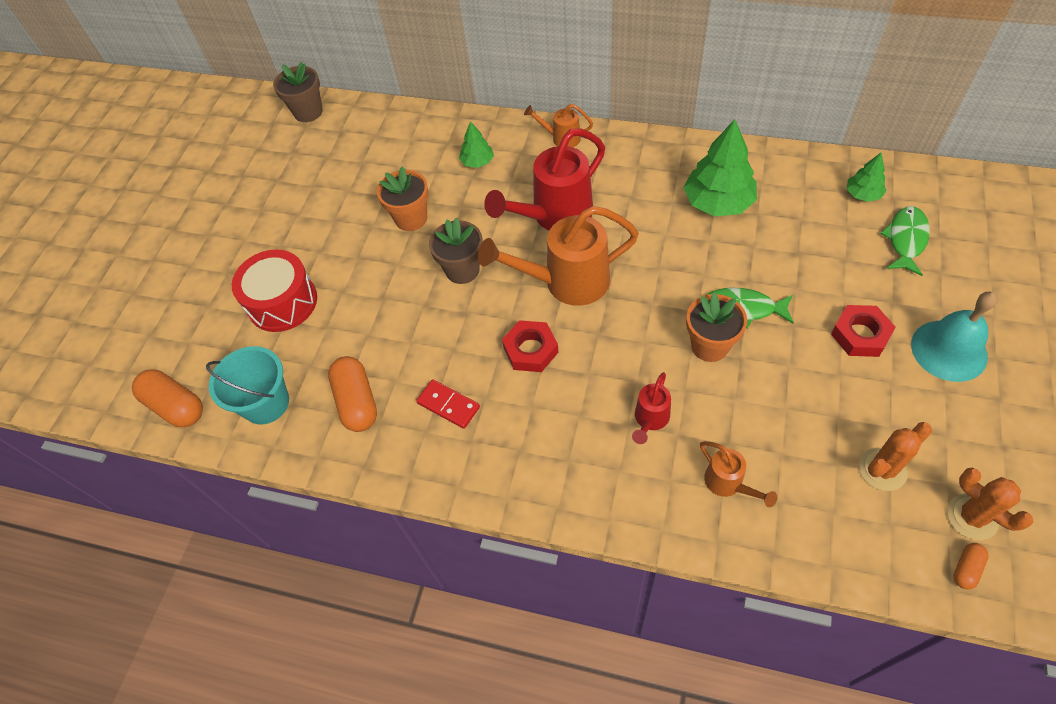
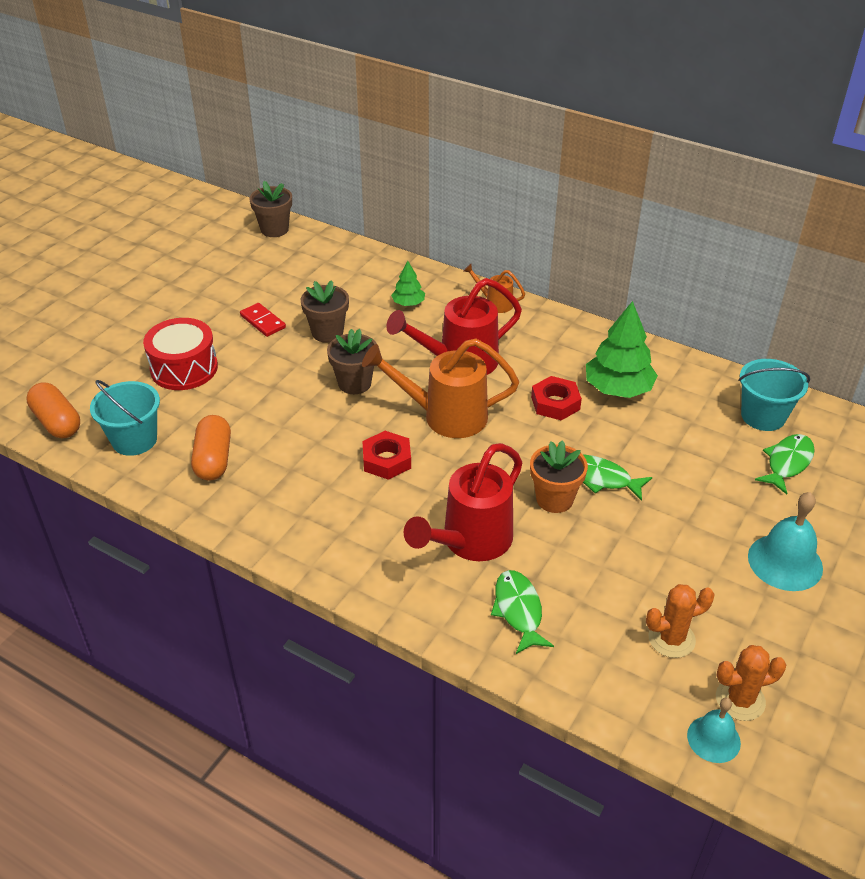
camera: 10 degrees right, 15 degrees down
(411, 218) = (327, 332): orange flower pot -> brown flower pot
(448, 405) = (293, 483): red domino -> red domino (263, 321)
(650, 419) = (470, 542): red watering can -> red watering can, size x2.02
(728, 484) = (518, 610): orange watering can -> green fish
(860, 335) = (703, 527): red nut -> red nut (555, 403)
(863, 194) = (763, 416): green tree -> turquoise bucket
(966, 568) = (713, 739): orange capsule -> turquoise bell
(972, 517) = (740, 700): orange cactus -> orange cactus turned 75 degrees counterclockwise

